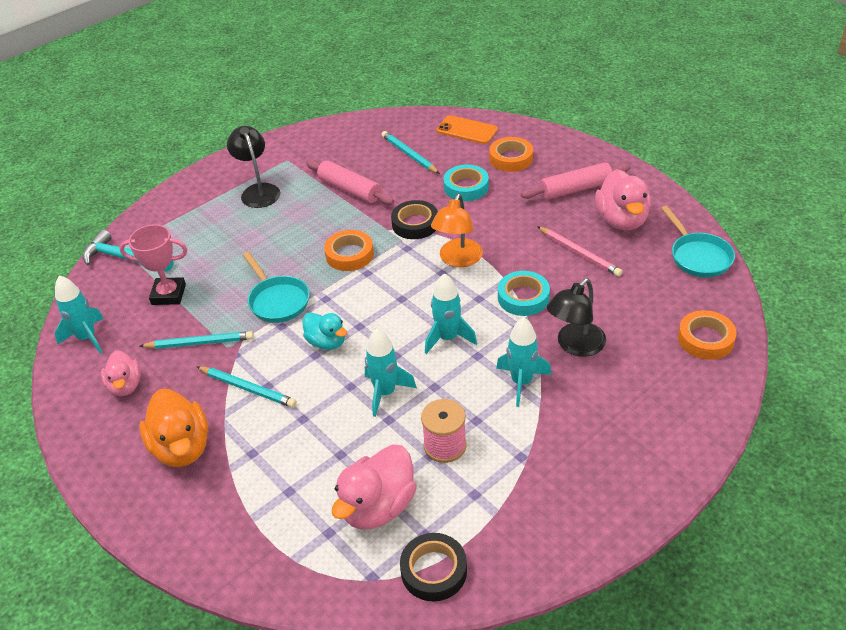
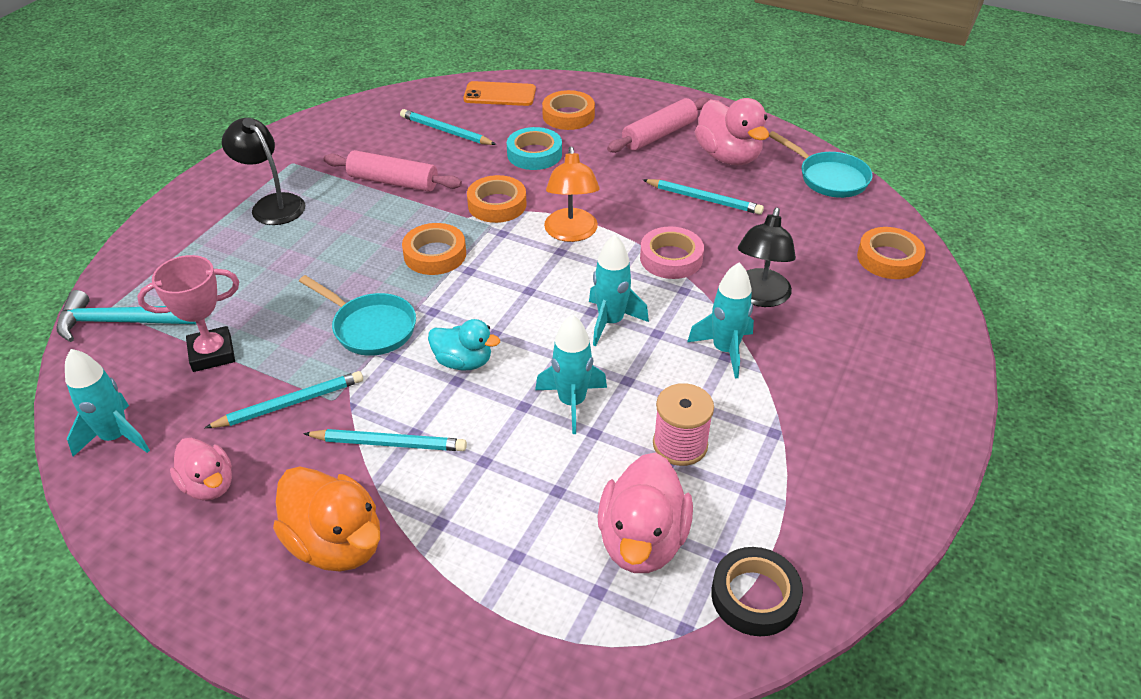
camera: 25 degrees left, 0 degrees up
(415, 224) = (497, 204): black tape -> orange tape
(523, 297) = (671, 258): turquoise tape -> pink tape
(579, 253) = (704, 199): pink pencil -> turquoise pencil

